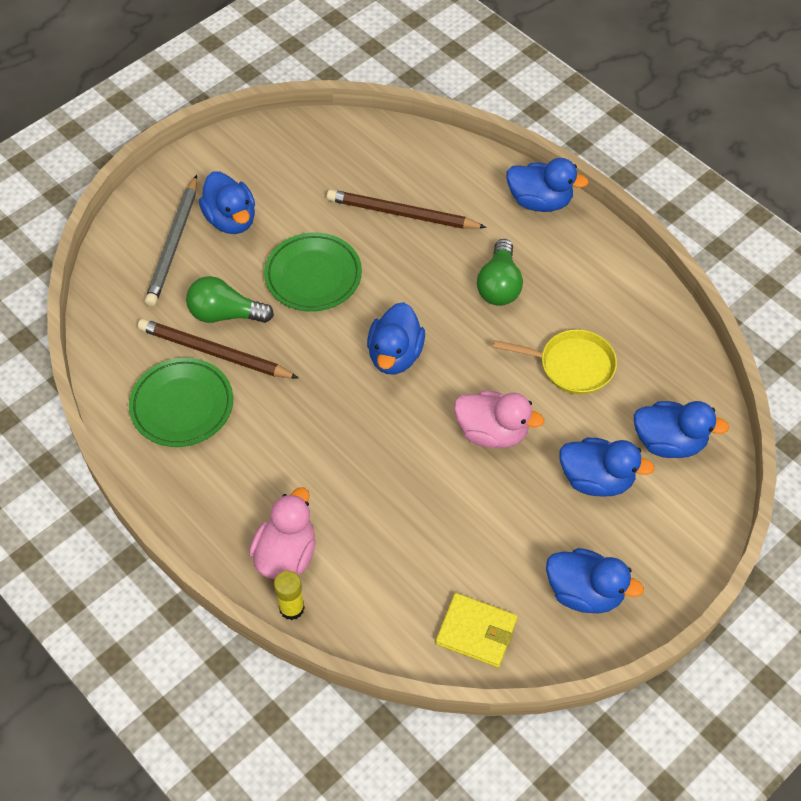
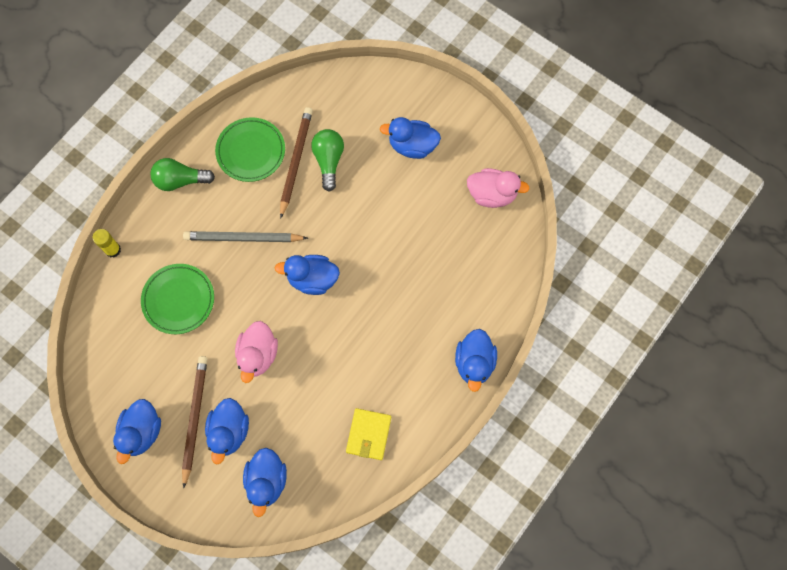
camera: 80 degrees right, 15 degrees up
(173, 244) = (383, 113): grey pencil -> grey pencil (243, 238)
(231, 220) = (412, 146): blue duck -> blue duck turned 45 degrees clockwise
(286, 554) = (149, 239): pink duck -> pink duck (492, 194)
(313, 276) = (372, 211): green plate -> green plate (178, 300)
(402, 214) = (441, 263): brown pencil -> brown pencil (195, 419)
(476, 631) = (107, 365): yellow wallet -> yellow wallet (368, 434)
(499, 285) = (387, 343): green light bulb -> green light bulb (180, 180)
(571, 365) = (323, 404): yellow pan -> none

